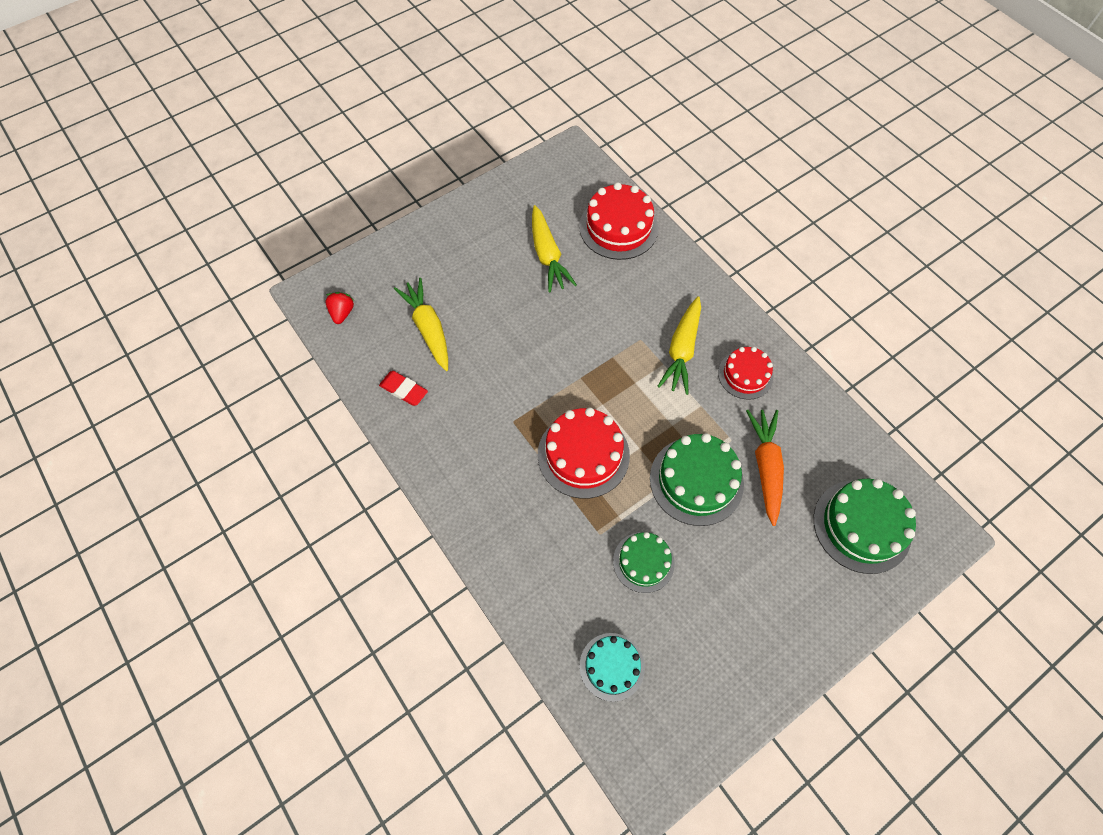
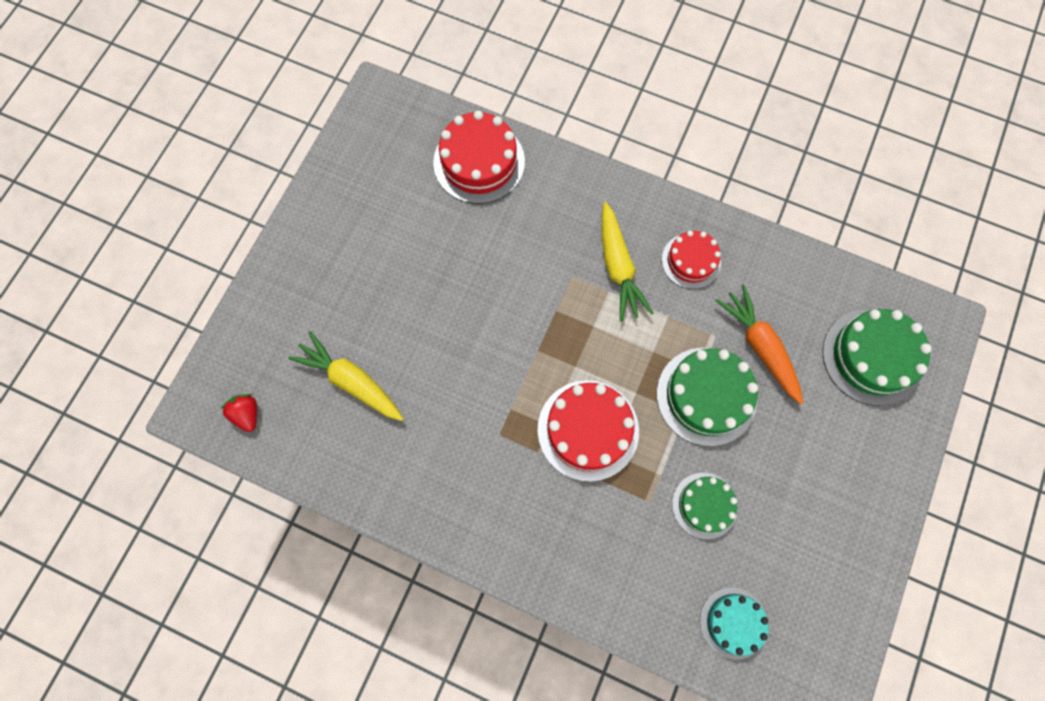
camera: 30 degrees left, 10 degrees up
(404, 390) = (368, 463): red eraser -> none
(547, 255) = (425, 232): yellow carrot -> none

